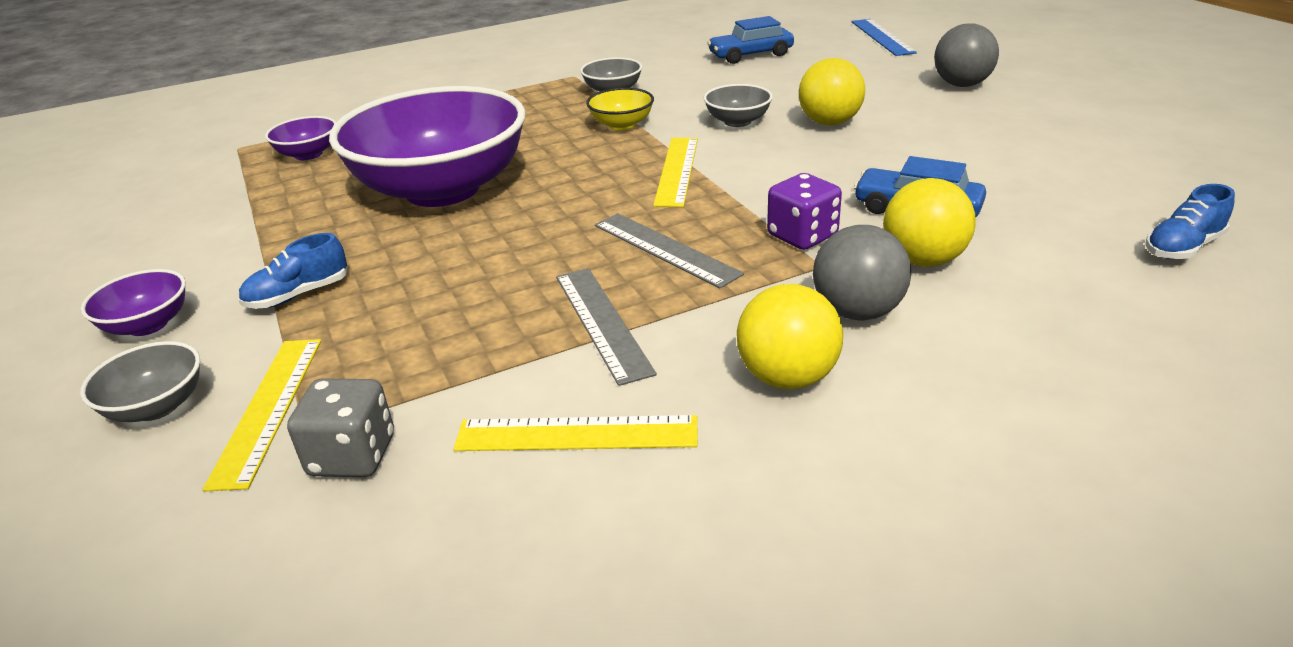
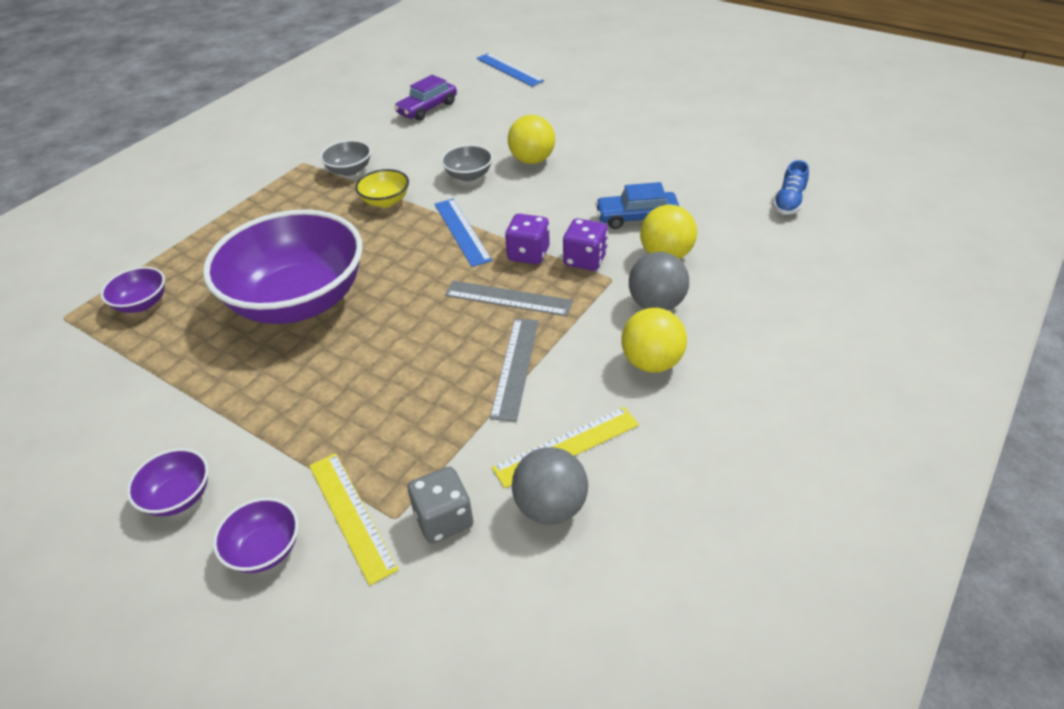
camera: 30 degrees left, 10 degrees up
(157, 406) = (265, 549): grey bowl -> purple bowl
(298, 295) = (277, 427): blue shoe -> none
(601, 322) = (515, 367): grey ruler -> grey ruler turned 60 degrees clockwise
(677, 171) = (462, 231): yellow ruler -> blue ruler
(734, 211) = (528, 254): none -> purple dice
(750, 55) = (427, 108): blue car -> purple car
(961, 85) = (593, 104): grey ball -> grey ball (551, 507)

